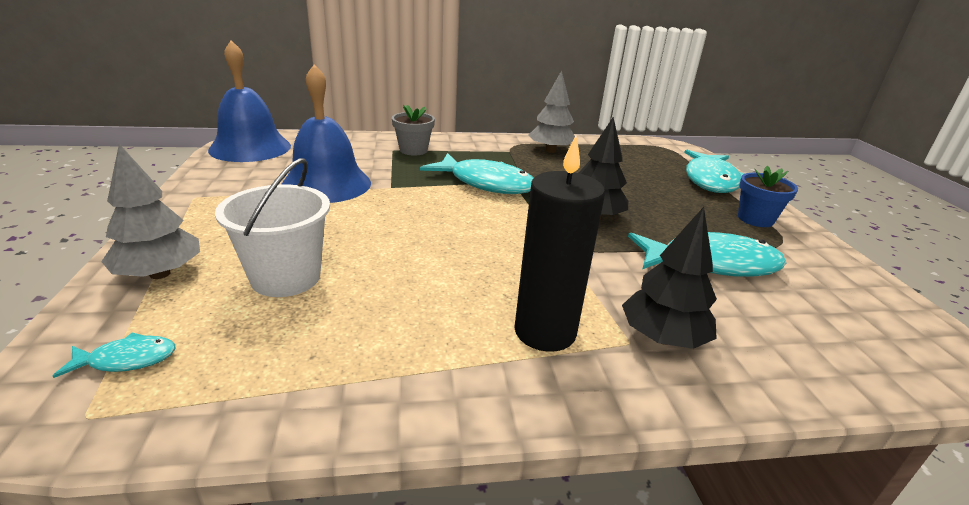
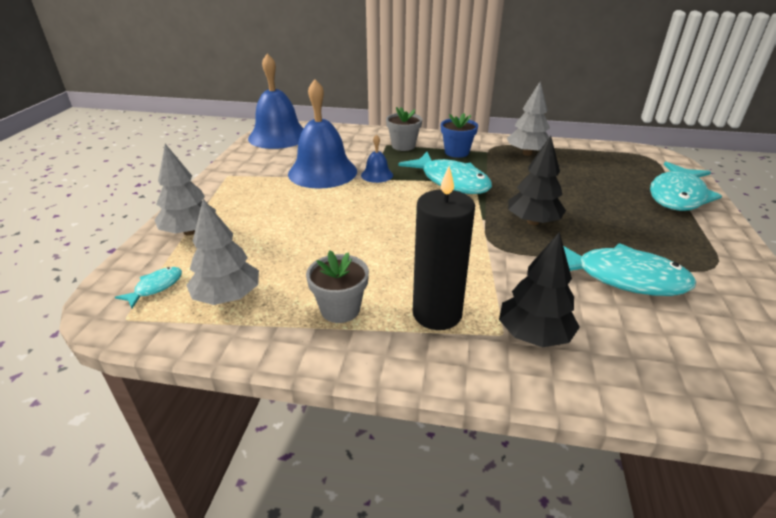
camera: 20 degrees right, 5 degrees up
(127, 359) = (156, 287): turquoise fish -> turquoise fish turned 60 degrees counterclockwise
(253, 355) = (228, 297): none -> grey tree
(286, 277) = (267, 245): white bucket -> none
(396, 182) = (377, 175): none -> blue bell
(422, 346) = (340, 309): none -> grey flower pot
(755, 219) = (700, 240): blue flower pot -> blue flower pot (456, 152)

